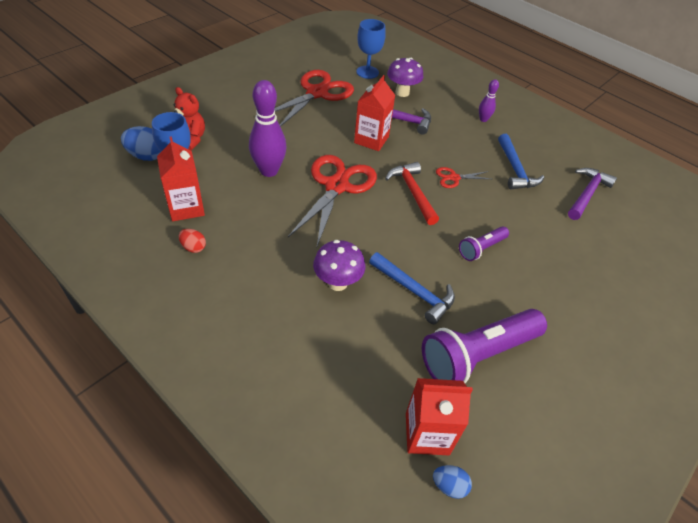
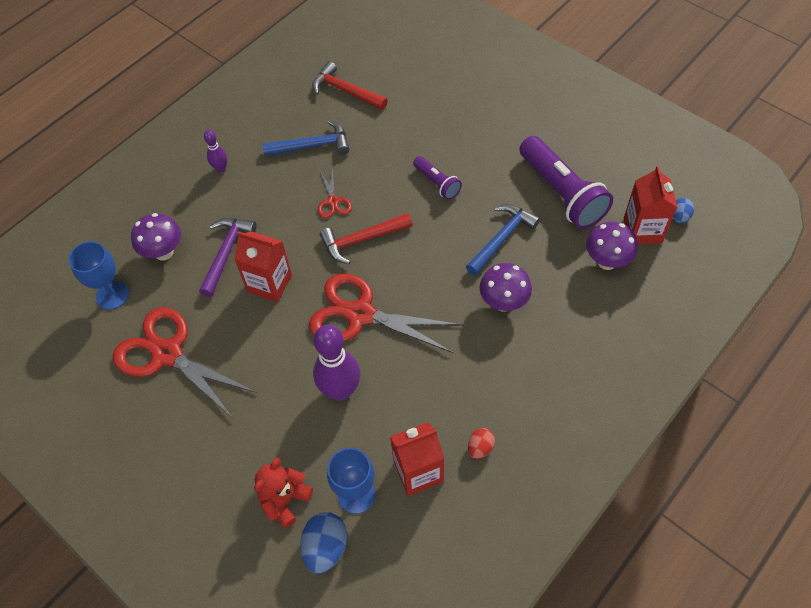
camera: 85 degrees left, 10 degrees up
(382, 384) = (607, 261): none -> purple mushroom
(587, 194) = (345, 91): purple hammer -> red hammer

